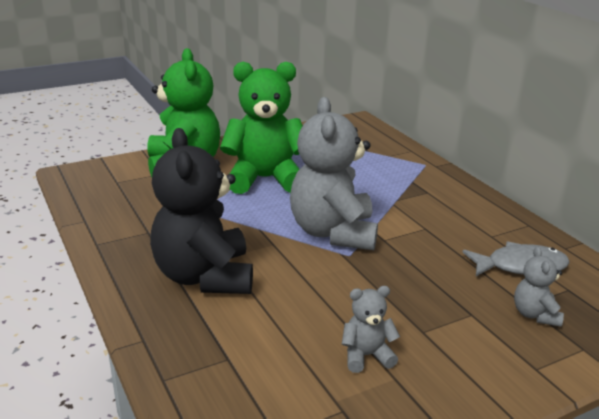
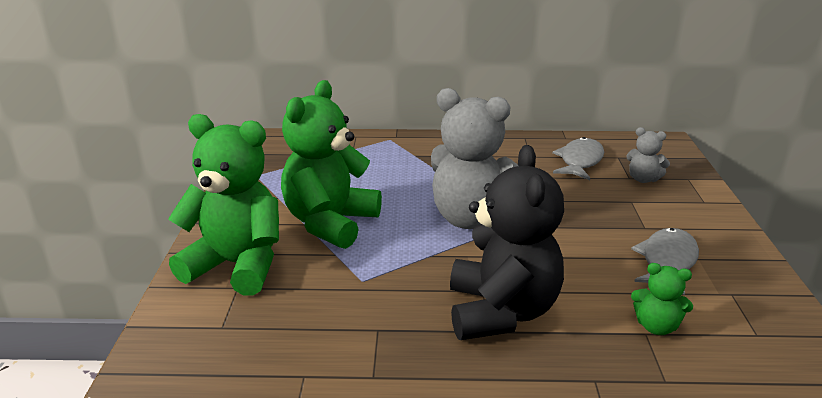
camera: 60 degrees left, 0 degrees up
(204, 277) = (501, 312): black teddy bear -> black teddy bear turned 105 degrees counterclockwise
(242, 363) = (656, 326): none -> green teddy bear
(366, 356) = (667, 261): grey teddy bear -> grey fish

